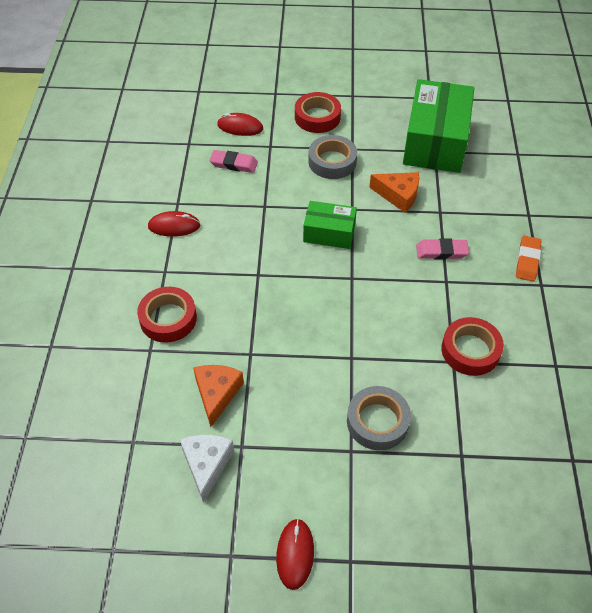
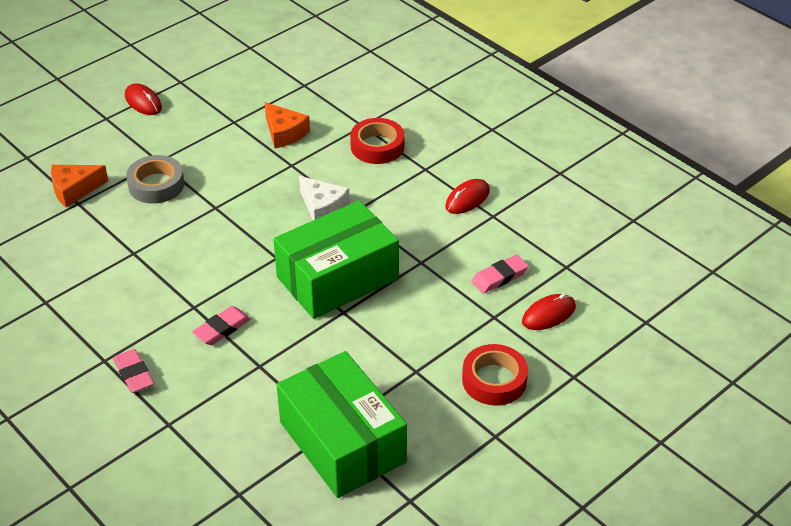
camera: 135 degrees right, 10 degrees down
(206, 465) = (244, 102): white cheese -> white cheese (323, 207)
(329, 233) = (337, 278): green box -> green box, size x1.85
(332, 162) = (417, 343): grey tape -> none
(398, 195) = (315, 354): orange cheese -> orange cheese (74, 190)
(470, 350) = (126, 268): red tape -> none
(527, 261) = (134, 374): orange eraser -> pink eraser

